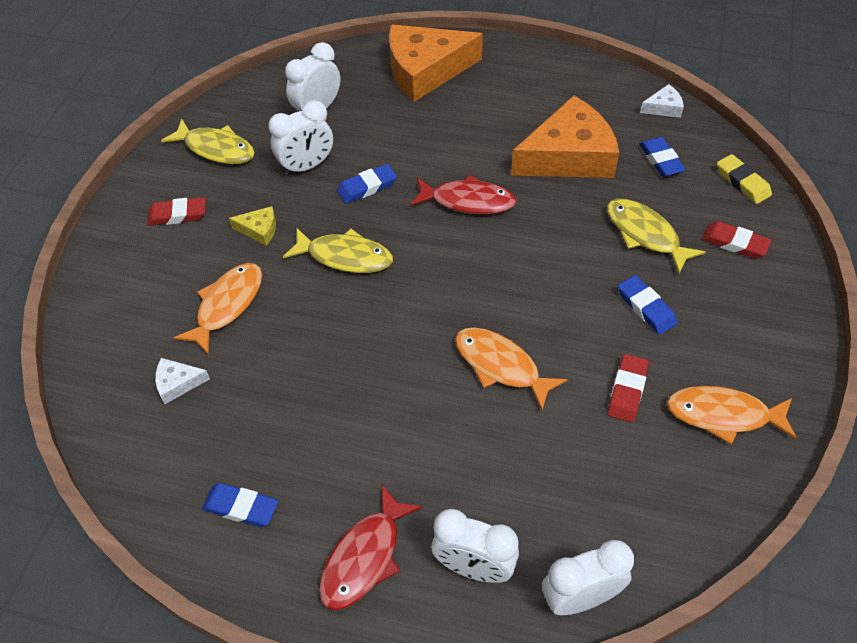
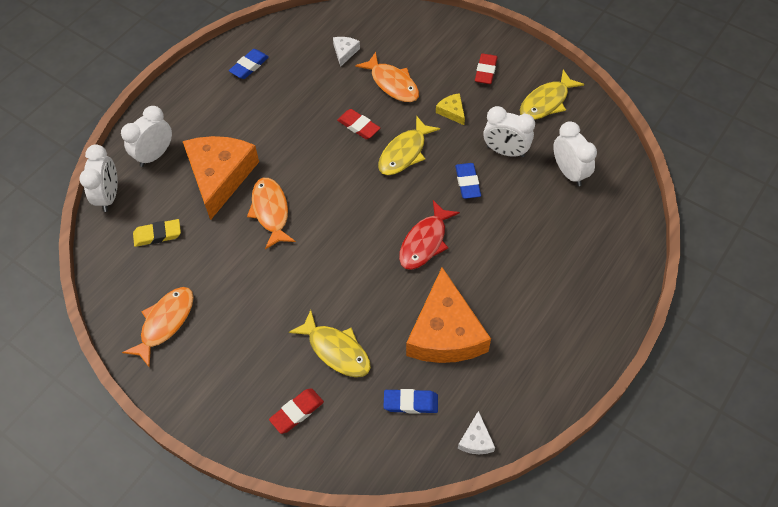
camera: 110 degrees right, 5 degrees up
(259, 229) = (452, 111): yellow cheese -> yellow cheese turned 120 degrees clockwise
(306, 166) = (505, 151): white clock -> white clock turned 60 degrees counterclockwise
(365, 557) = (190, 111): red fish -> none
(425, 71) = (596, 262): orange cheese -> orange cheese (220, 176)
(501, 366) = (271, 211): orange fish -> orange fish turned 75 degrees counterclockwise
(627, 390) = (214, 275): red eraser -> red eraser (358, 126)
(645, 234) = (336, 350): yellow fish -> yellow fish turned 60 degrees clockwise
(646, 307) = (270, 317): blue eraser -> none
(742, 182) = (357, 457): yellow eraser -> yellow eraser (157, 235)

